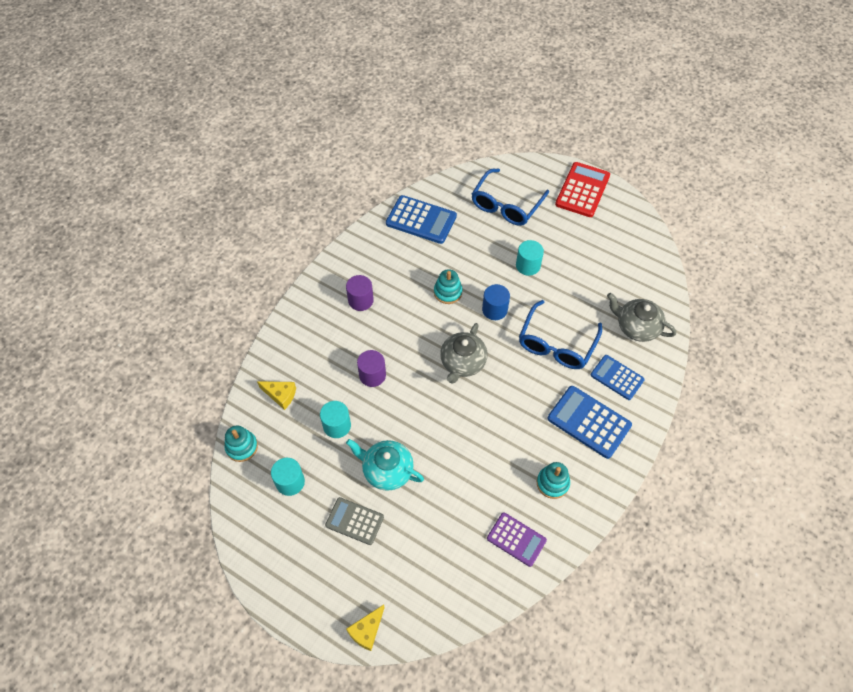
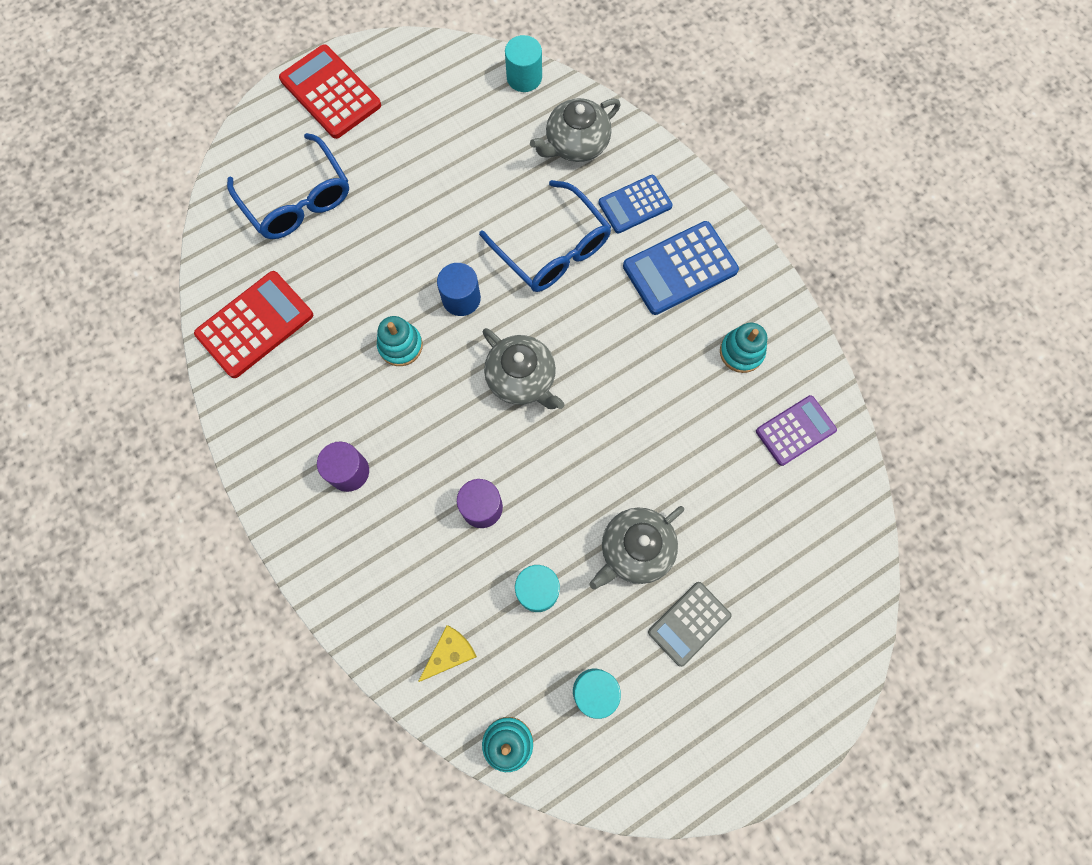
camera: 65 degrees left, 15 degrees up
(367, 630) = (840, 668): yellow cheese -> none
(387, 470) = (635, 549): turquoise teapot -> grey teapot
(421, 220) = (255, 325): blue calculator -> red calculator
(528, 265) = (414, 222): turquoise cylinder -> turquoise cylinder (524, 77)

